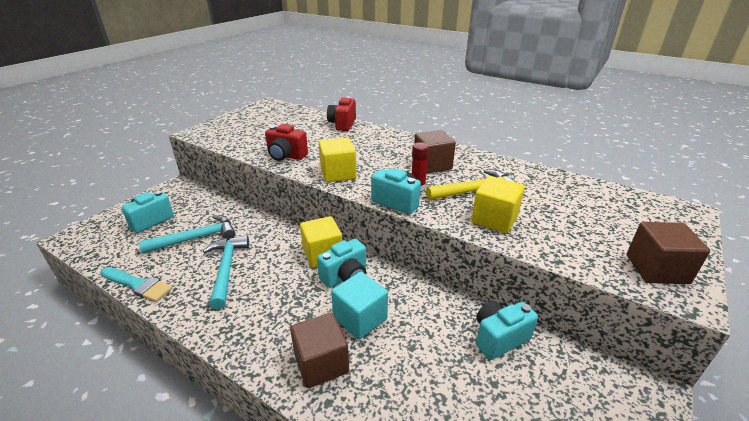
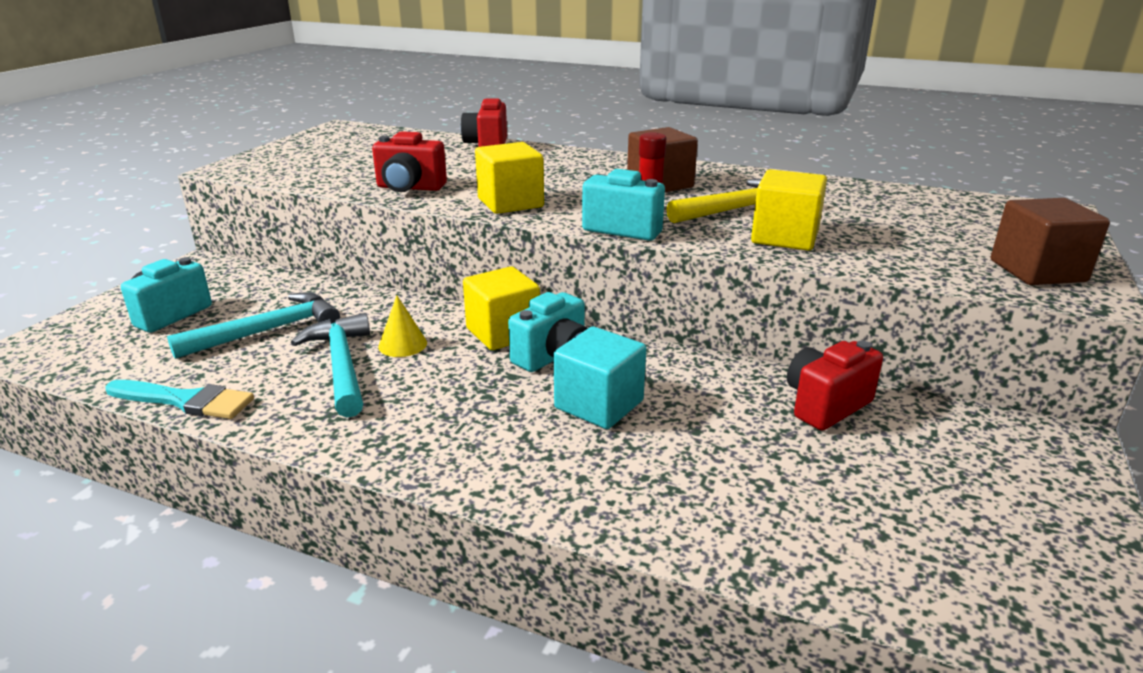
camera: 10 degrees left, 5 degrees down
(264, 257) = (402, 344): none -> yellow cone
(321, 363) = (558, 464): brown cube -> none
(499, 338) = (825, 405): turquoise camera -> red camera

